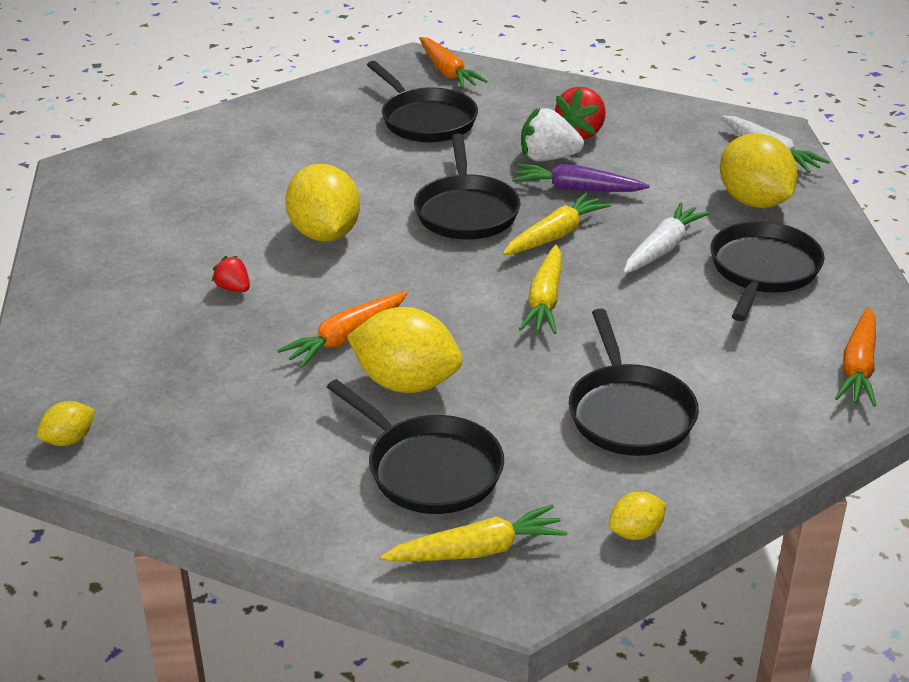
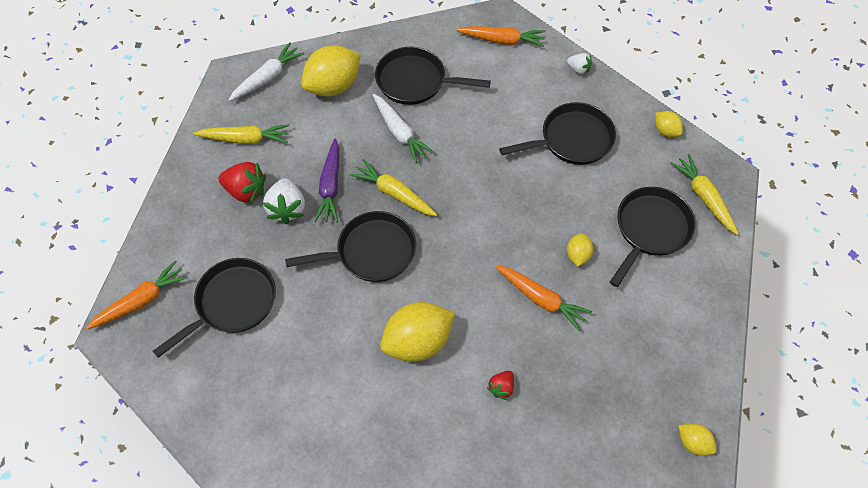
camera: 100 degrees left, 25 degrees up
(406, 383) = (577, 255): yellow lemon -> yellow lemon, size x0.49
(545, 300) = (472, 191): yellow carrot -> yellow carrot (245, 139)
(662, 248) = (399, 132): white carrot -> white carrot turned 150 degrees counterclockwise
(791, 447) = (578, 69): none -> white strawberry

